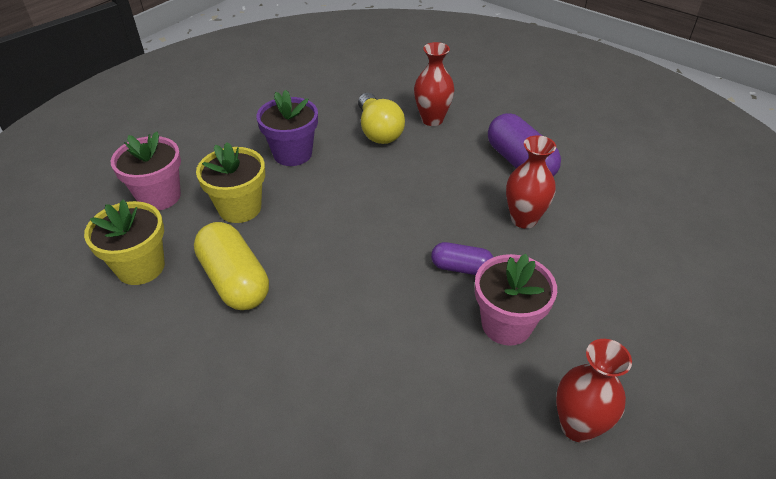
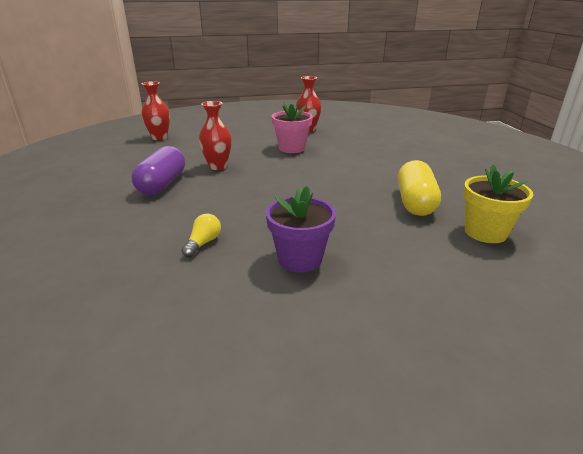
camera: 140 degrees left, 15 degrees down
(159, 196) = (458, 278): pink flower pot -> none
(240, 208) = (384, 237): yellow flower pot -> none
(378, 131) = (203, 243): yellow light bulb -> yellow light bulb, size x0.58
(432, 119) = (149, 231): red vase -> red vase (159, 138)
(461, 268) = (281, 165): purple capsule -> none

